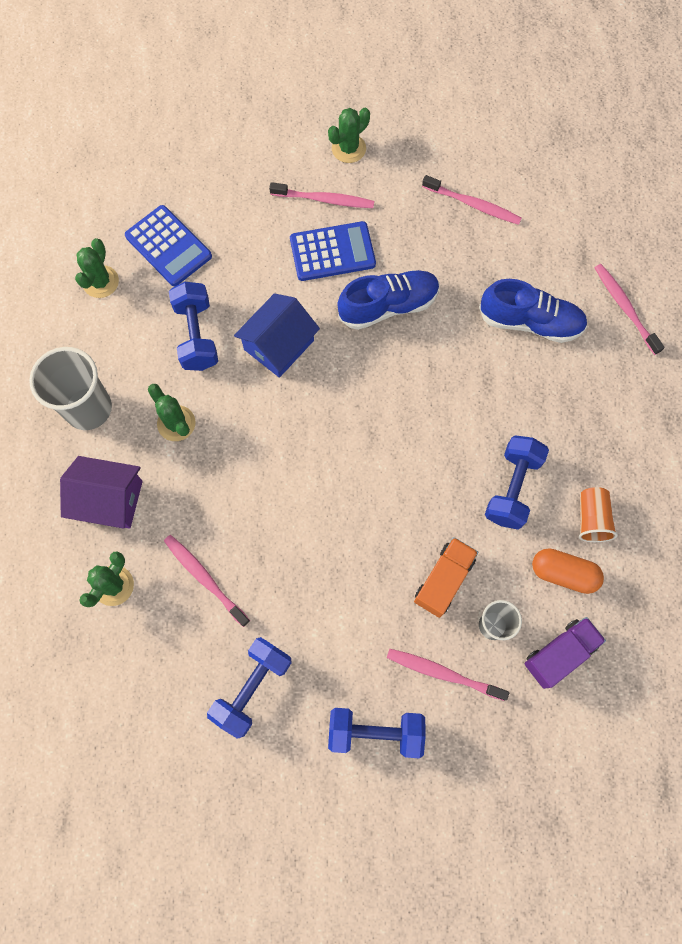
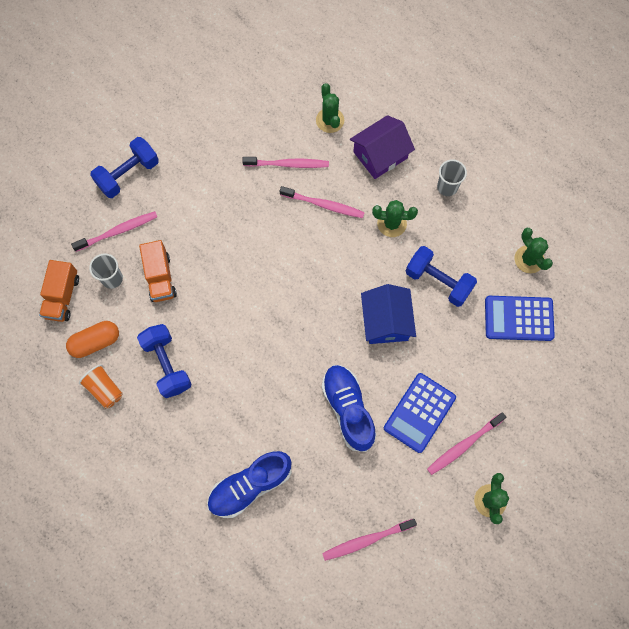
camera: 135 degrees right, 0 degrees up
(88, 408) = (447, 187): grey cup -> grey cup, size x0.57
(252, 688) = (210, 139): blue dumbbell -> none
(388, 306) = (348, 409): blue shoe -> blue shoe turned 135 degrees clockwise
(559, 654) = (62, 297): purple truck -> orange truck
(624, 307) = (197, 558): pink toothbrush -> pink toothbrush (324, 205)

